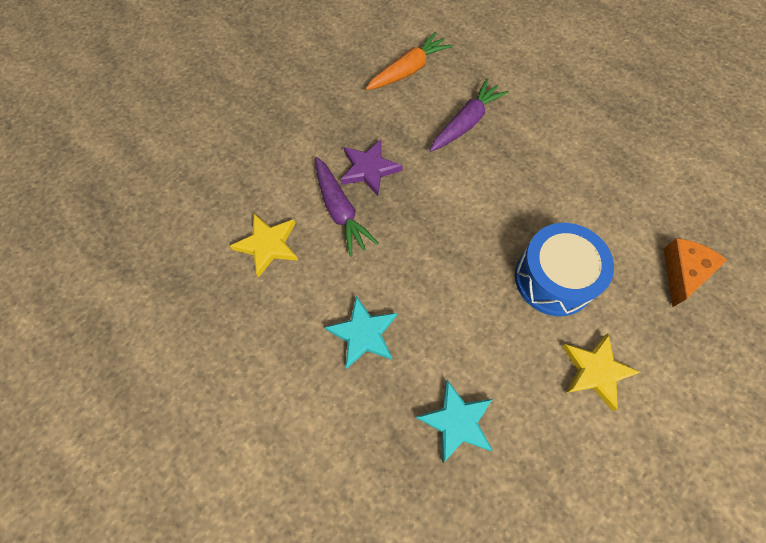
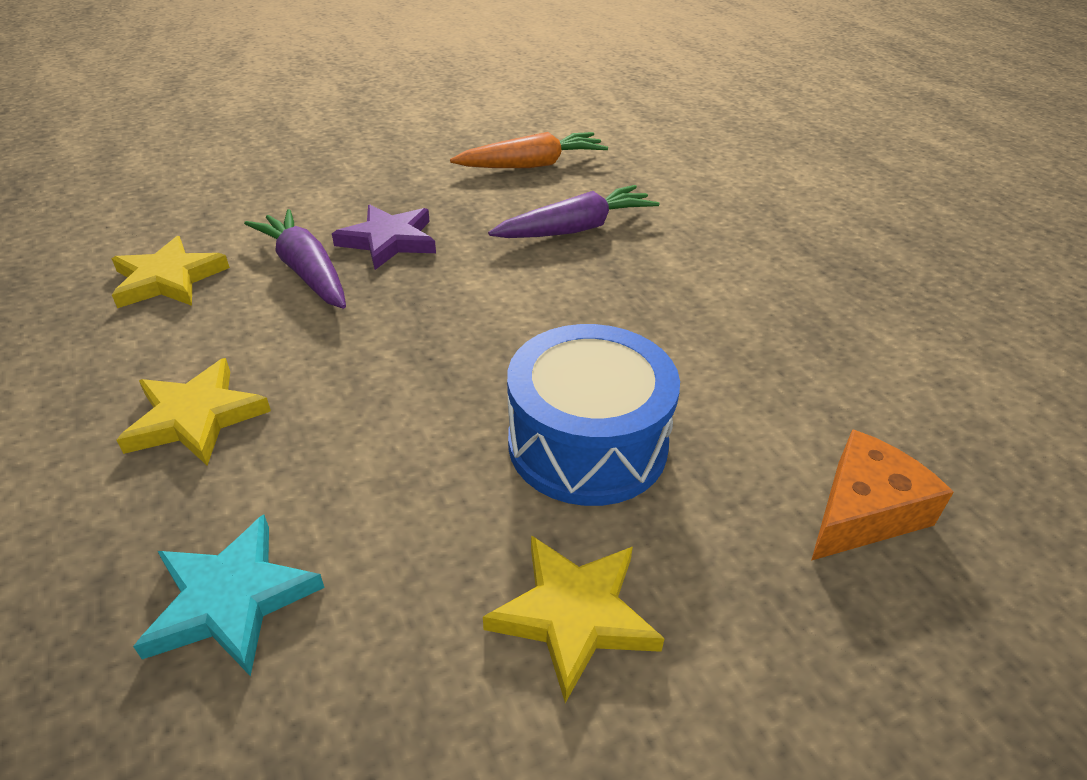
camera: 20 degrees right, 25 degrees down
(340, 211) = (305, 271): purple carrot -> purple carrot turned 150 degrees clockwise
(363, 334) = (196, 417): turquoise star -> yellow star

